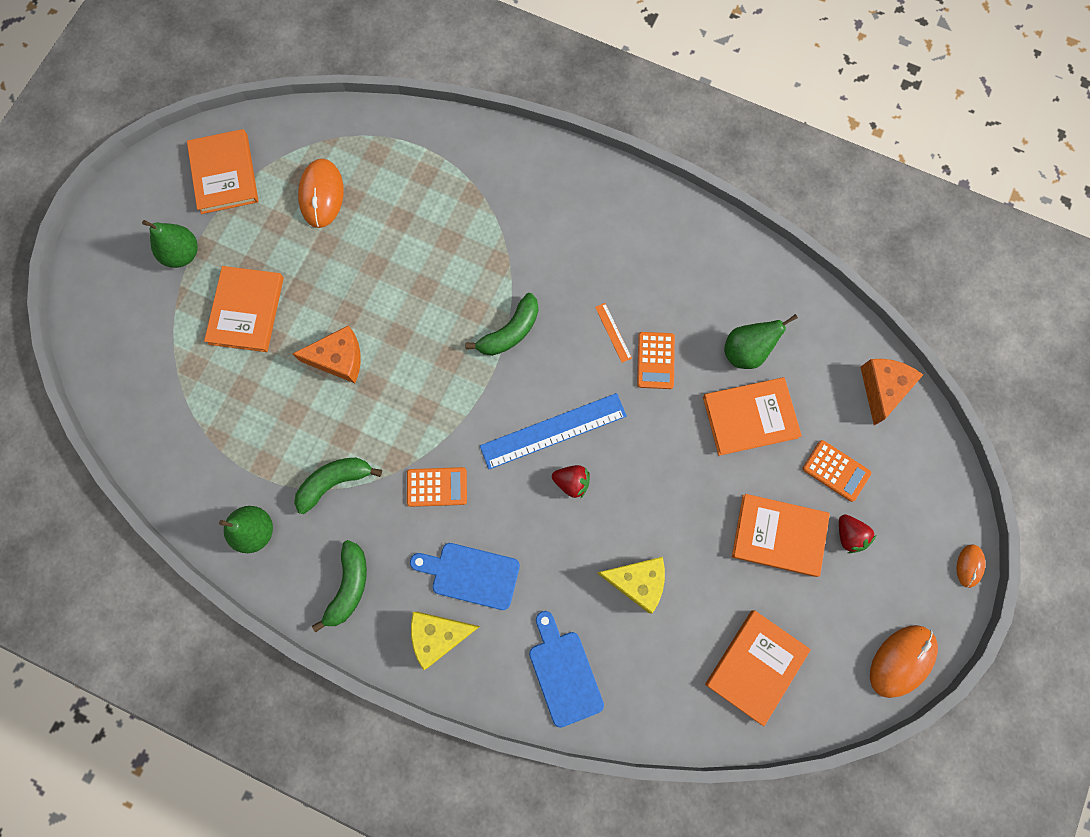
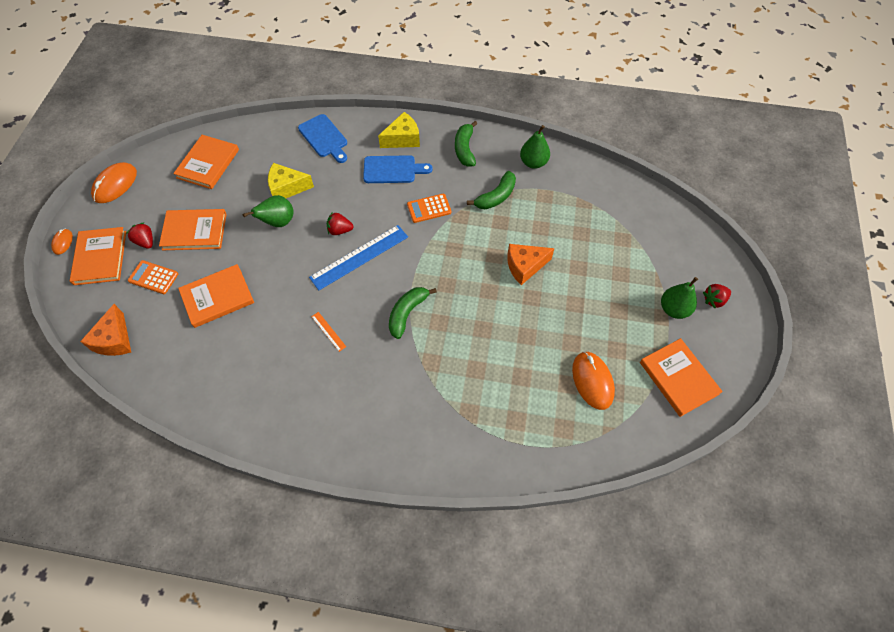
camera: 165 degrees right, 15 degrees down
(127, 253) = (714, 300): none -> red strawberry
(246, 310) = (605, 282): orange book -> orange book (100, 257)
(655, 360) = (292, 319): orange calculator -> none
(746, 351) = (222, 342): green pear -> green pear (278, 222)

